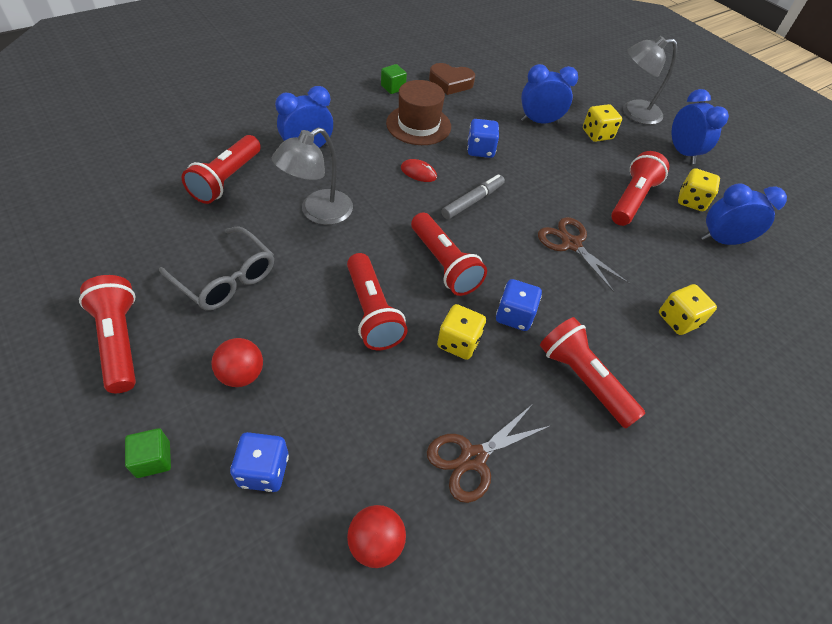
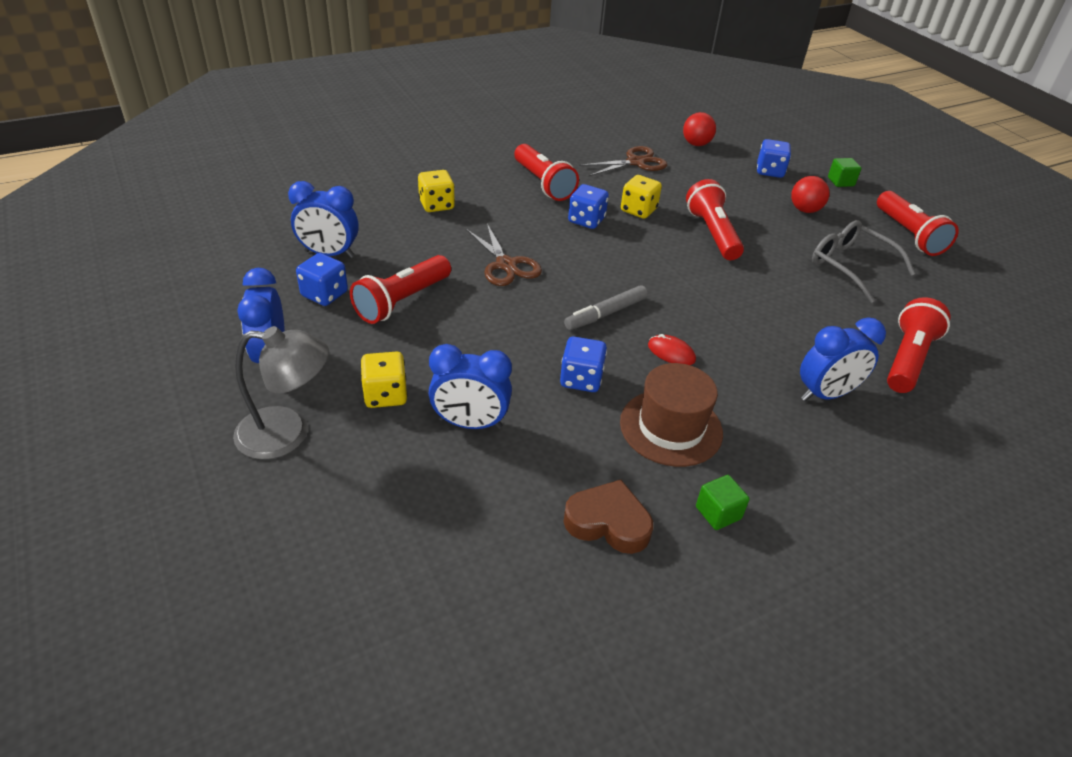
camera: 170 degrees left, 10 degrees down
(318, 212) = (785, 315): grey lamp -> none
(444, 264) = (646, 259): red flashlight -> none
(691, 201) = (324, 294): yellow dice -> blue dice

